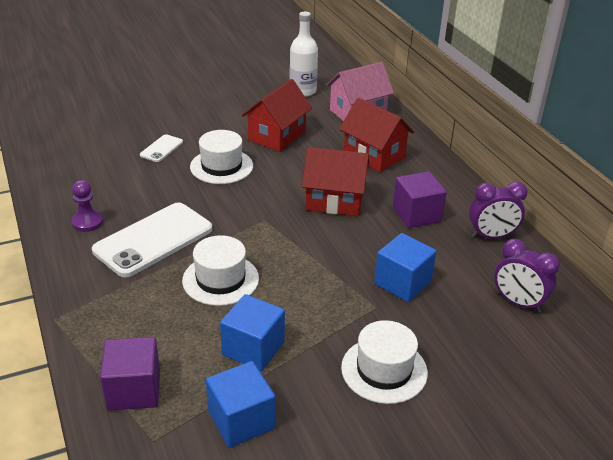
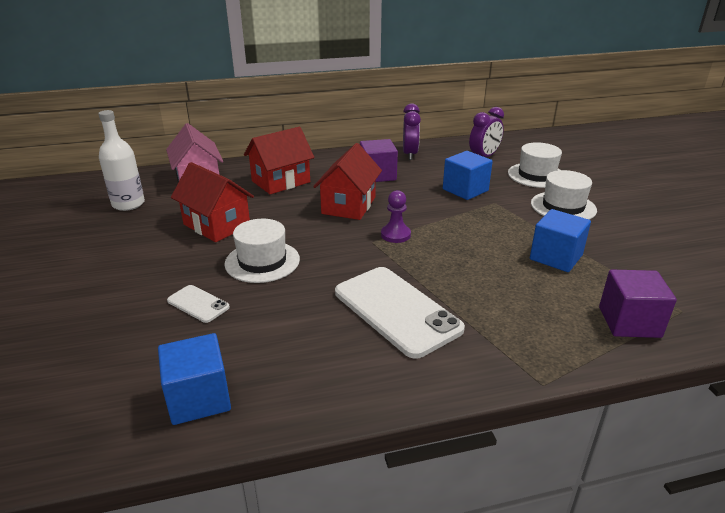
camera: 80 degrees left, 5 degrees down
(87, 222) = (352, 365): purple pawn -> purple pawn (395, 235)
(220, 279) = (465, 269): white hat -> white hat (536, 175)
(241, 420) = (638, 267): blue cube -> blue cube (199, 398)

